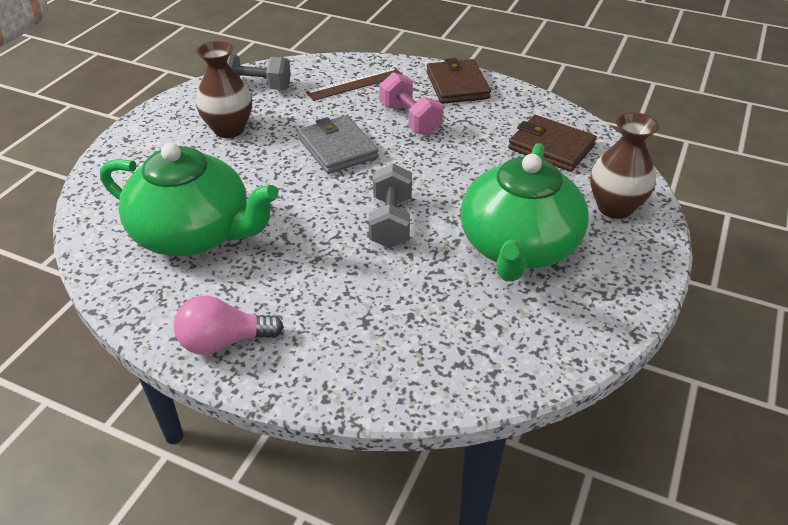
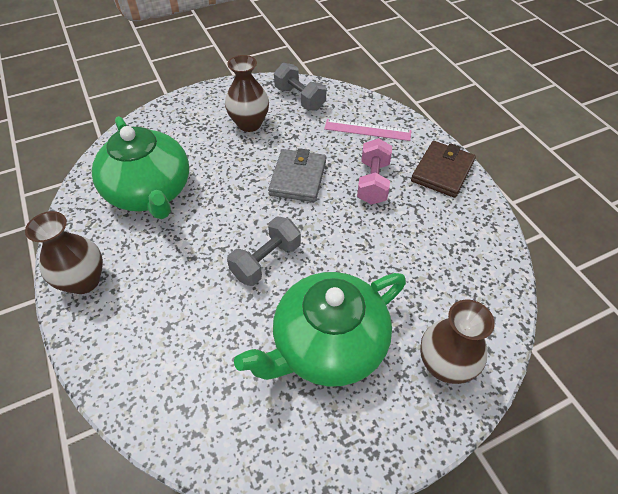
camera: 40 degrees right, 10 degrees up
(224, 341) = (84, 281): pink light bulb -> brown vase
(355, 84) = (367, 130): brown ruler -> pink ruler
(551, 147) = (455, 273): brown wallet -> none

